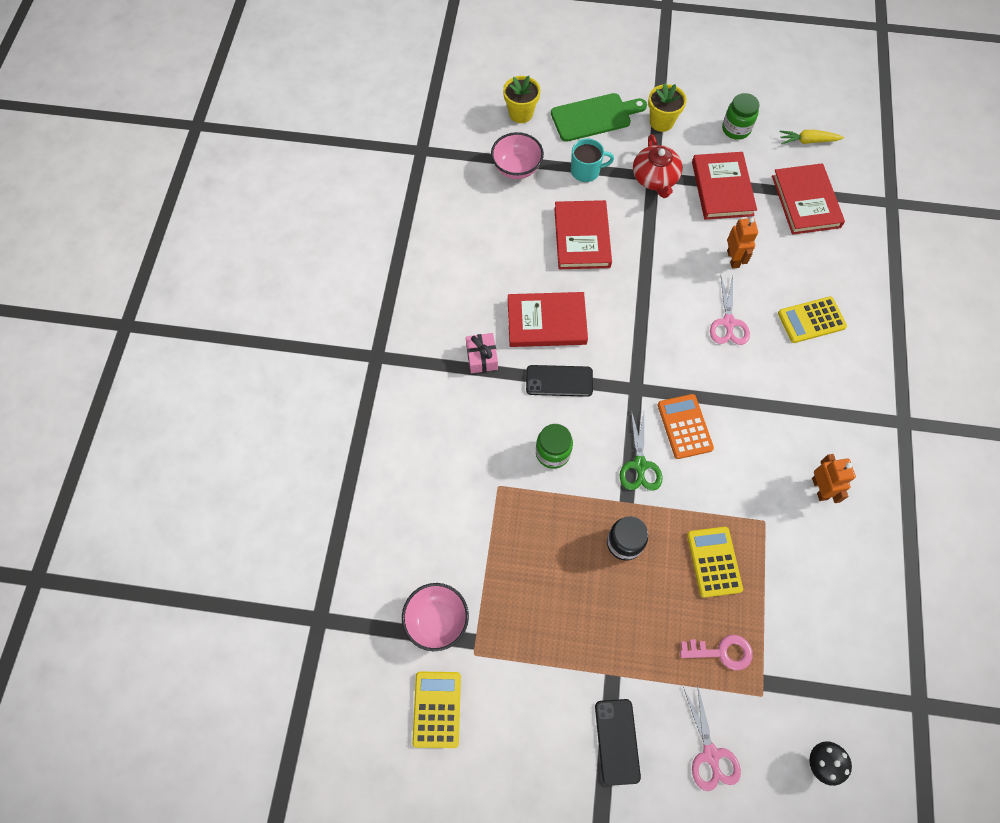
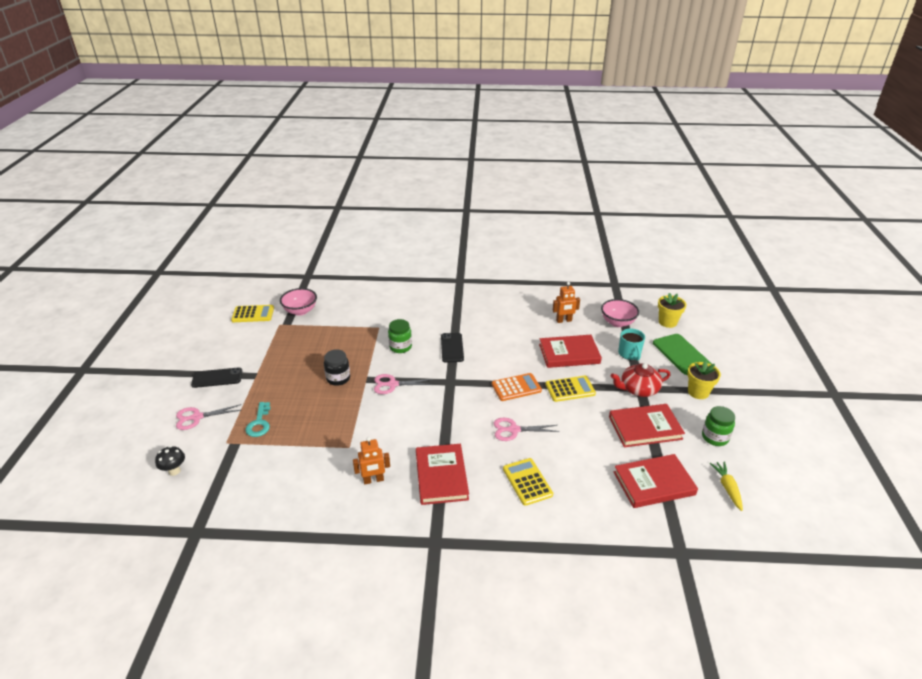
camera: 85 degrees right, 30 degrees down
(482, 357) = (465, 316): pink gift -> none
(546, 322) = (495, 341): red book -> red book (441, 476)
(640, 465) = (392, 384): green scissors -> pink scissors
(685, 426) = (422, 406): orange calculator -> orange calculator (516, 387)
(714, 562) = (321, 420): yellow calculator -> yellow calculator (570, 389)
(722, 652) = (259, 423): pink key -> turquoise key
(733, 259) = (575, 433): orange robot -> orange robot (564, 321)

